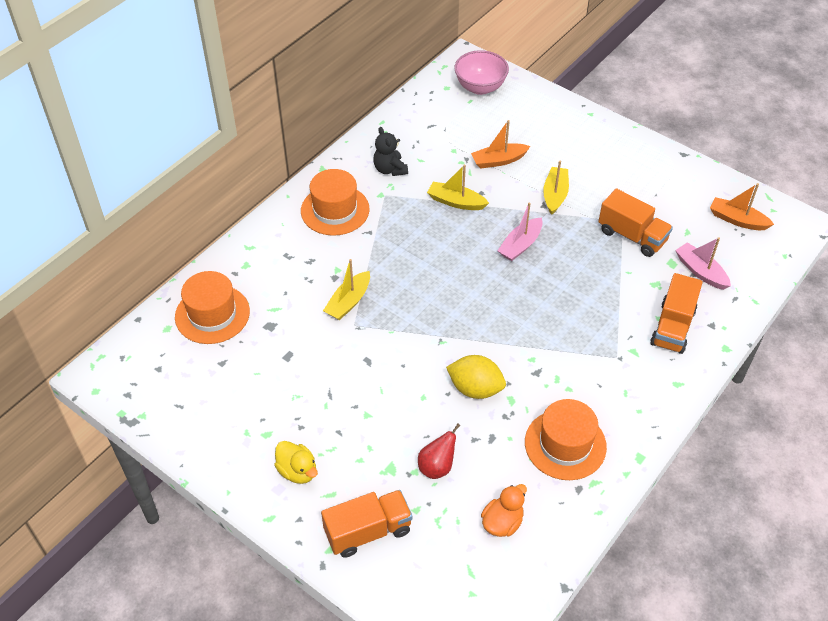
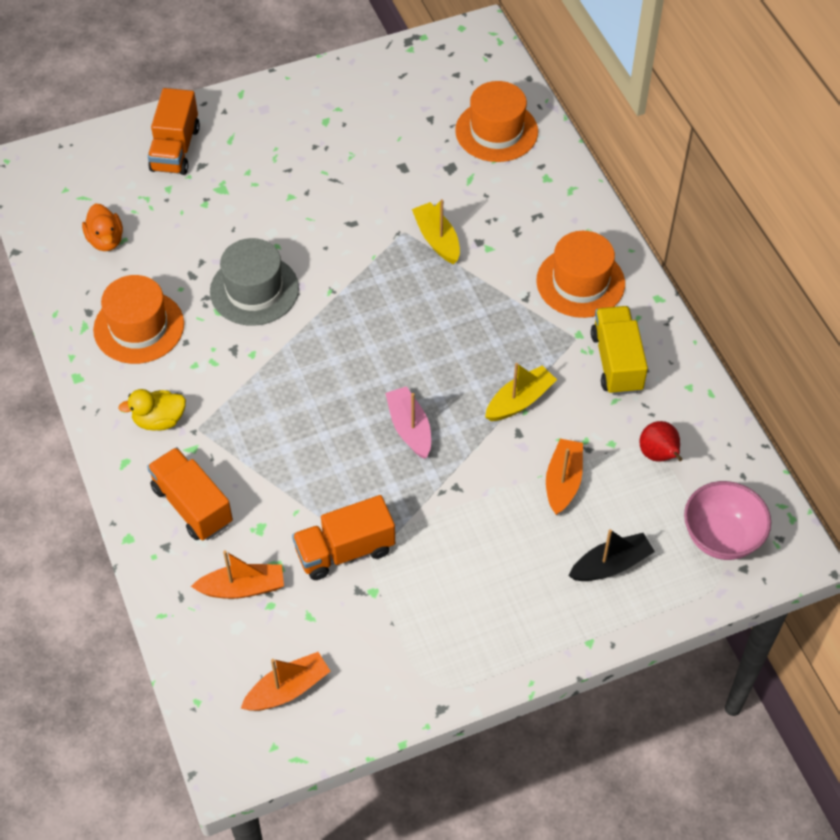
camera: 120 degrees right, 5 degrees up
(297, 471) = (270, 127): yellow duck -> yellow duck (159, 420)
(390, 169) = (616, 362): black teddy bear -> yellow truck
(437, 467) = (196, 221): red pear -> red pear (659, 455)
(475, 388) = (254, 290): yellow lemon -> grey hat
(536, 122) = (611, 565): none -> black boat
(555, 195) = (465, 509): yellow boat -> none
(700, 271) = (242, 588): pink boat -> orange boat

